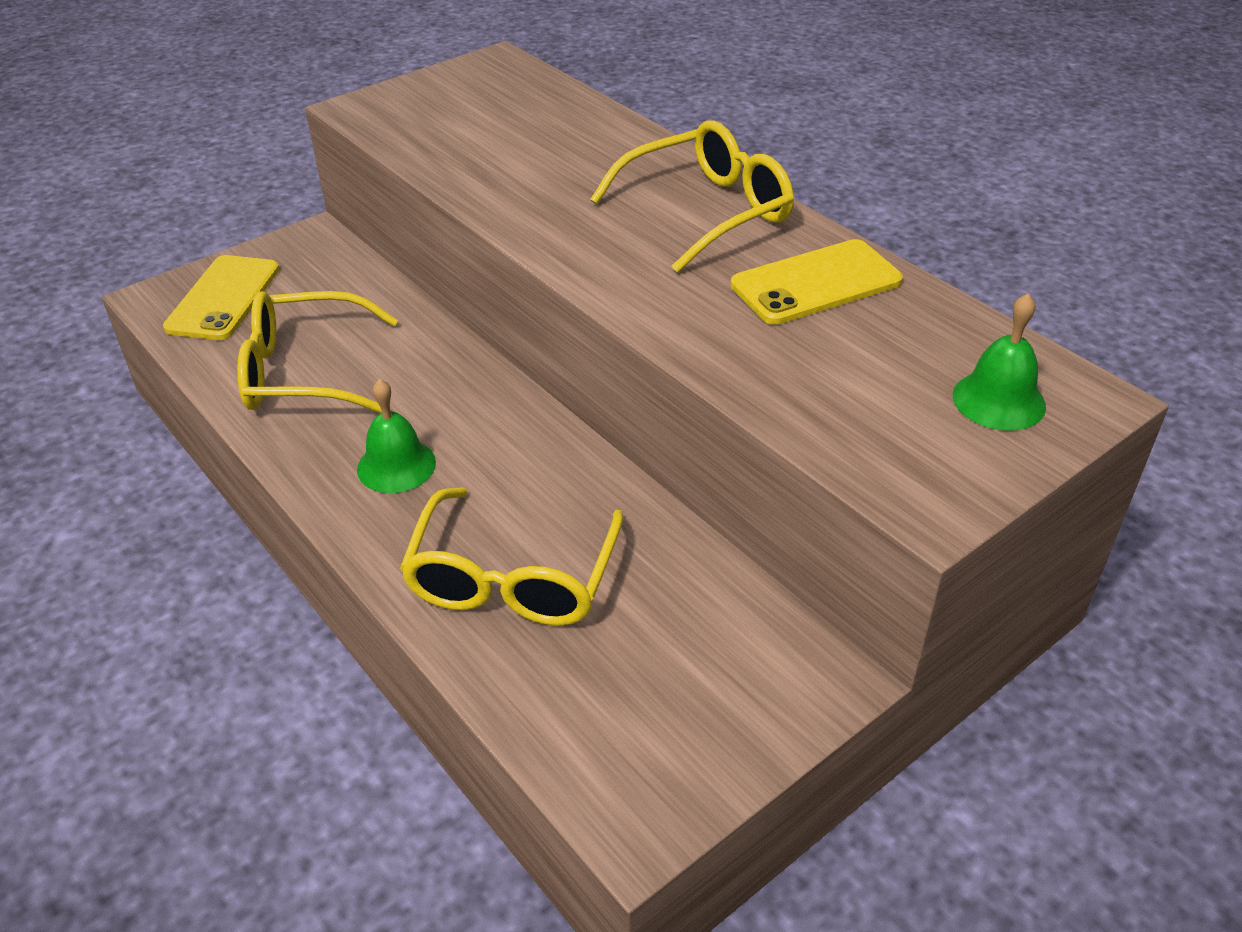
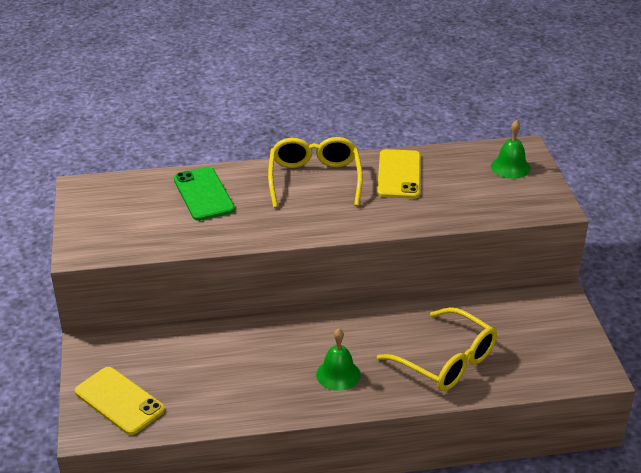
camera: 60 degrees left, 5 degrees down
(304, 372) = (228, 386): yellow glasses -> none
(569, 141) = (203, 194): none -> green phone

